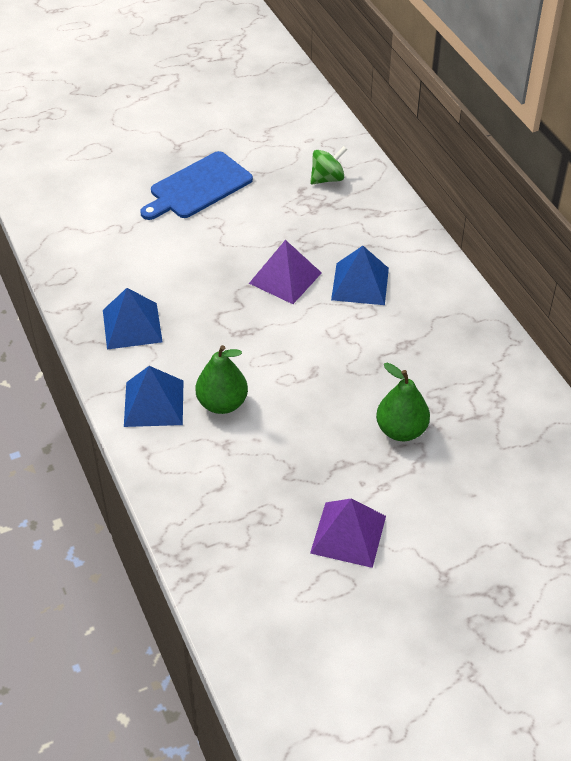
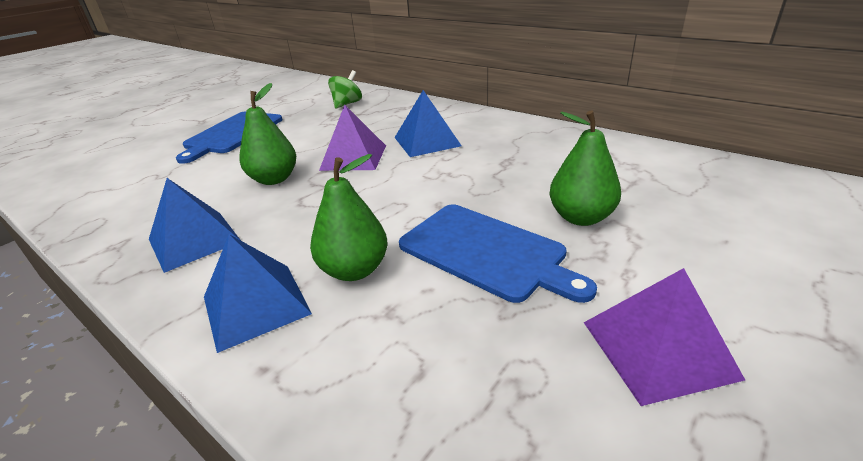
camera: 25 degrees left, 15 degrees down
(209, 279) = (274, 179): none -> green pear
(312, 429) = (486, 252): none -> blue cutting board

